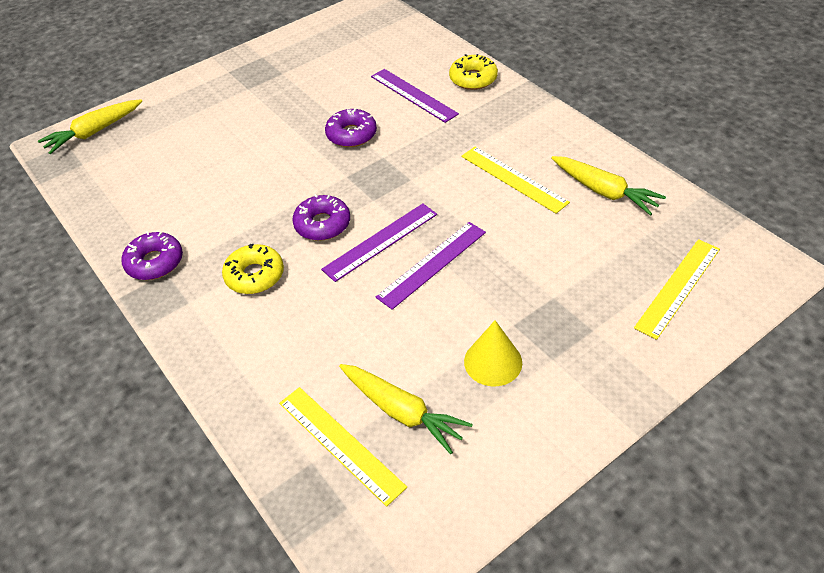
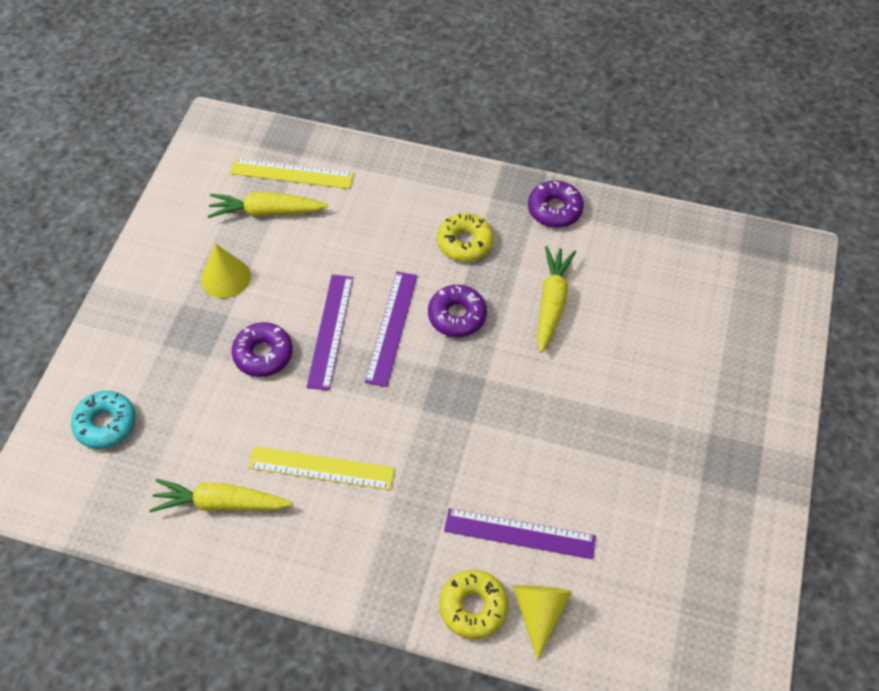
camera: 140 degrees right, 10 degrees up
(94, 132) = (780, 288): yellow carrot -> yellow carrot (552, 302)
(351, 134) = (531, 432): purple donut -> purple donut (263, 354)
(437, 63) = (539, 612): none -> yellow cone
(678, 287) = (106, 424): yellow ruler -> turquoise donut

